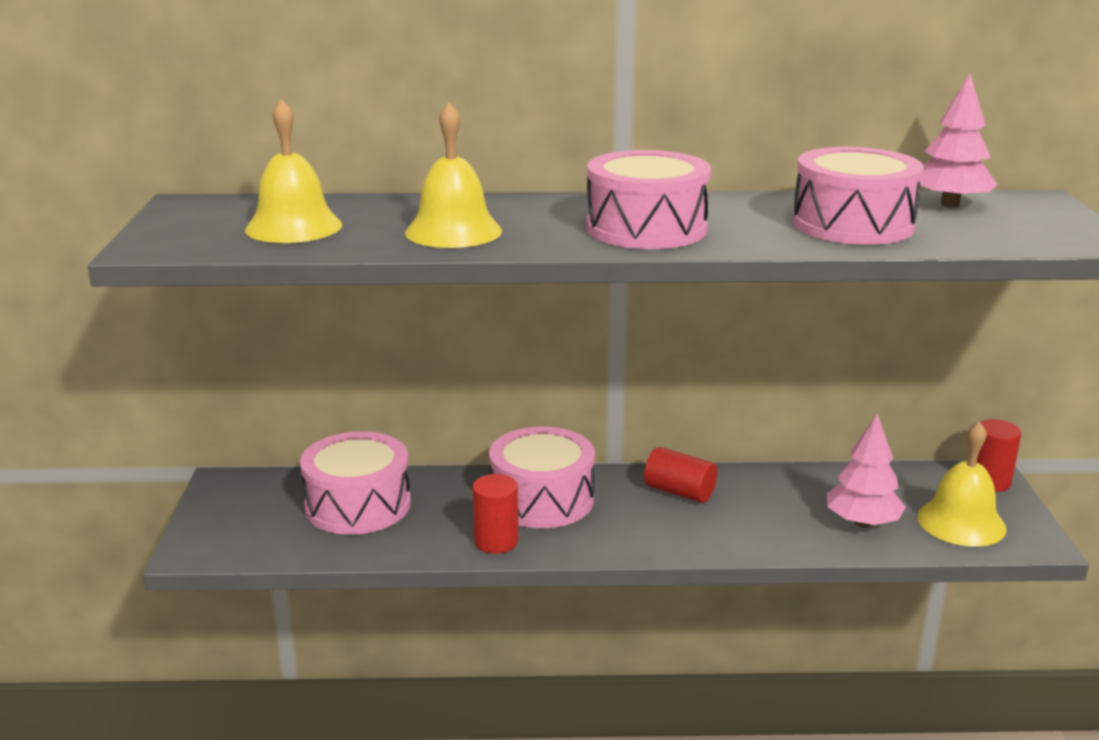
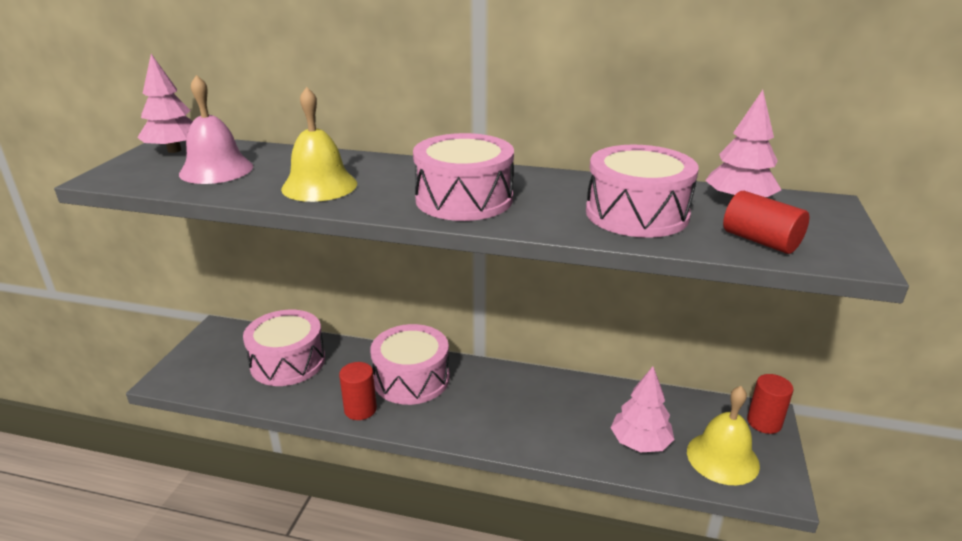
camera: 15 degrees right, 5 degrees up
(204, 211) = (174, 150): none -> pink tree
(293, 227) = (216, 170): yellow bell -> pink bell
(679, 492) = (513, 389): red cylinder -> red cylinder (760, 241)

